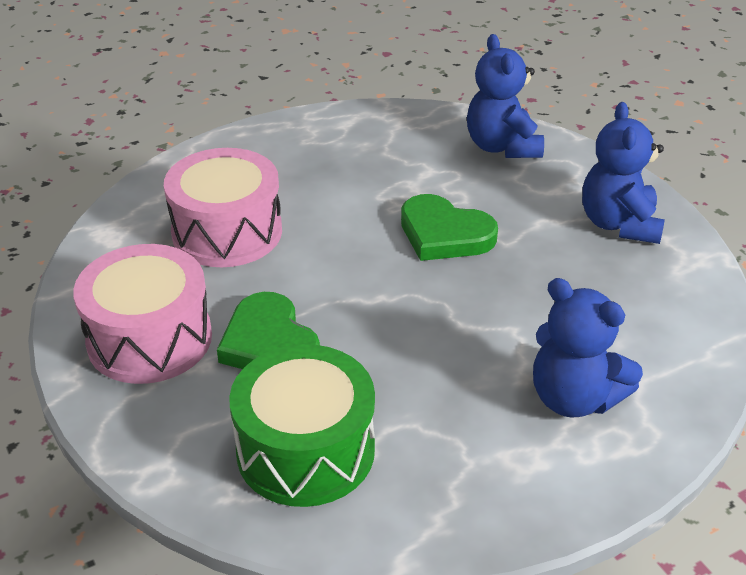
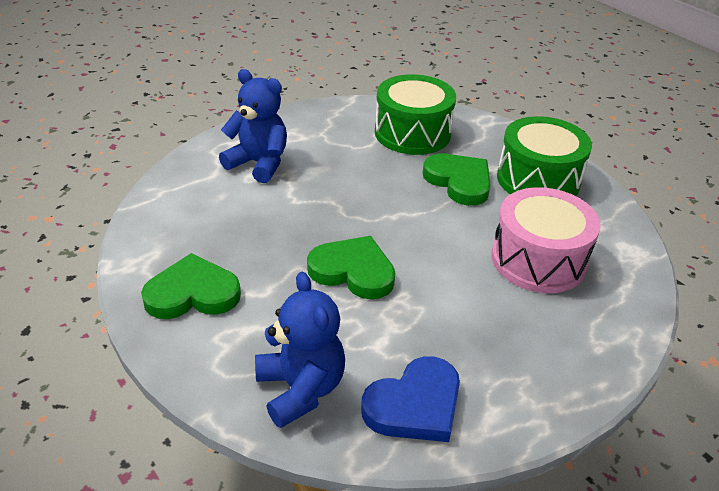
camera: 170 degrees right, 0 degrees up
(149, 339) = (538, 180): pink drum -> green drum
(407, 132) = (415, 405): none -> blue heart
(619, 224) = (192, 293): blue teddy bear -> green heart

